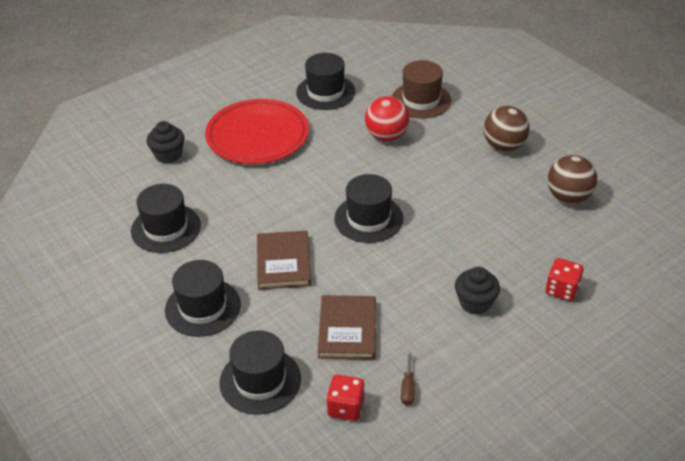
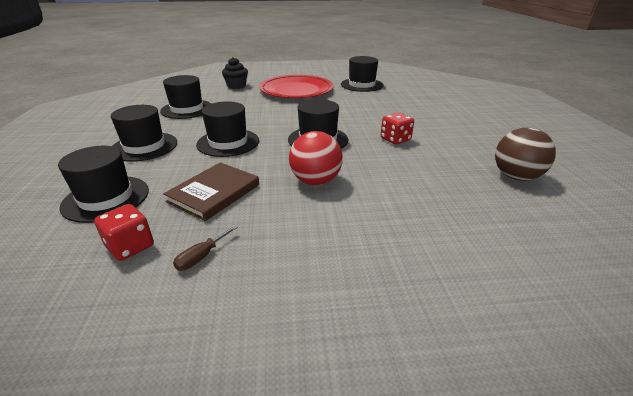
camera: 30 degrees right, 10 degrees down
(283, 262) = (228, 142): brown book -> black hat
(386, 136) = (381, 108): red ball -> red ball (315, 181)
(421, 100) = (425, 100): brown hat -> none
(475, 303) = (346, 217): black cupcake -> none
(504, 146) = (473, 133): brown ball -> none
(562, 290) = (454, 241): red dice -> red dice (395, 139)

